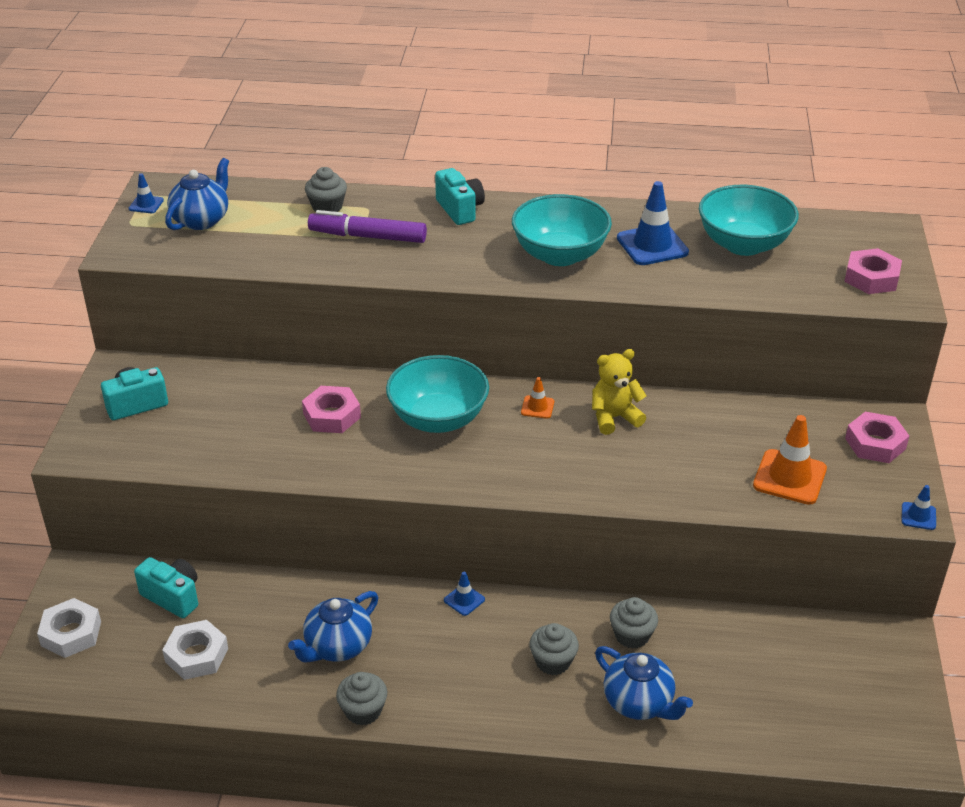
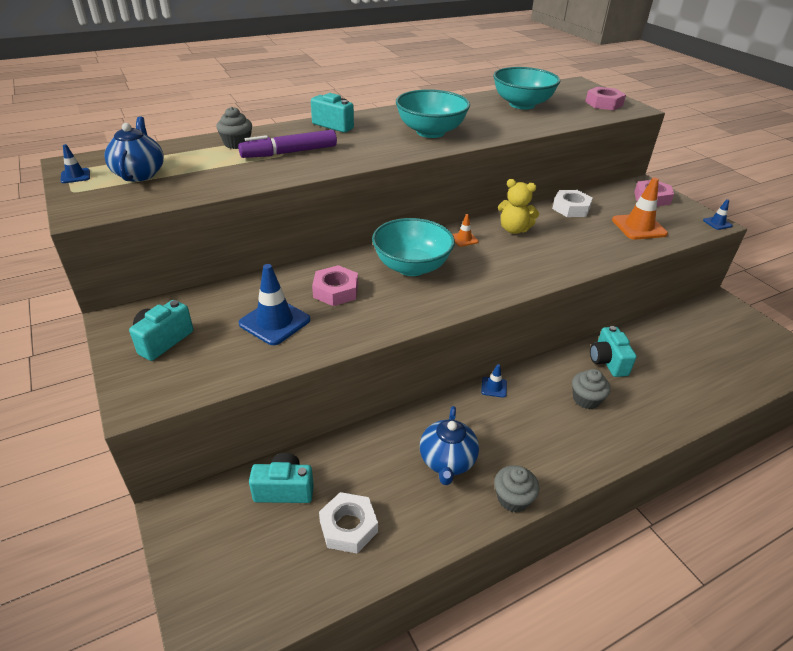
camera: 35 degrees left, 0 degrees up
(71, 633) = (218, 570): white nut -> white nut (571, 208)
(614, 418) = (514, 229): yellow teddy bear -> yellow teddy bear turned 105 degrees counterclockwise
(632, 635) = (607, 362): grey cupcake -> turquoise camera
(639, 703) = (657, 399): blue teapot -> none
(652, 245) = (476, 116): blue traffic cone -> blue traffic cone (274, 322)

